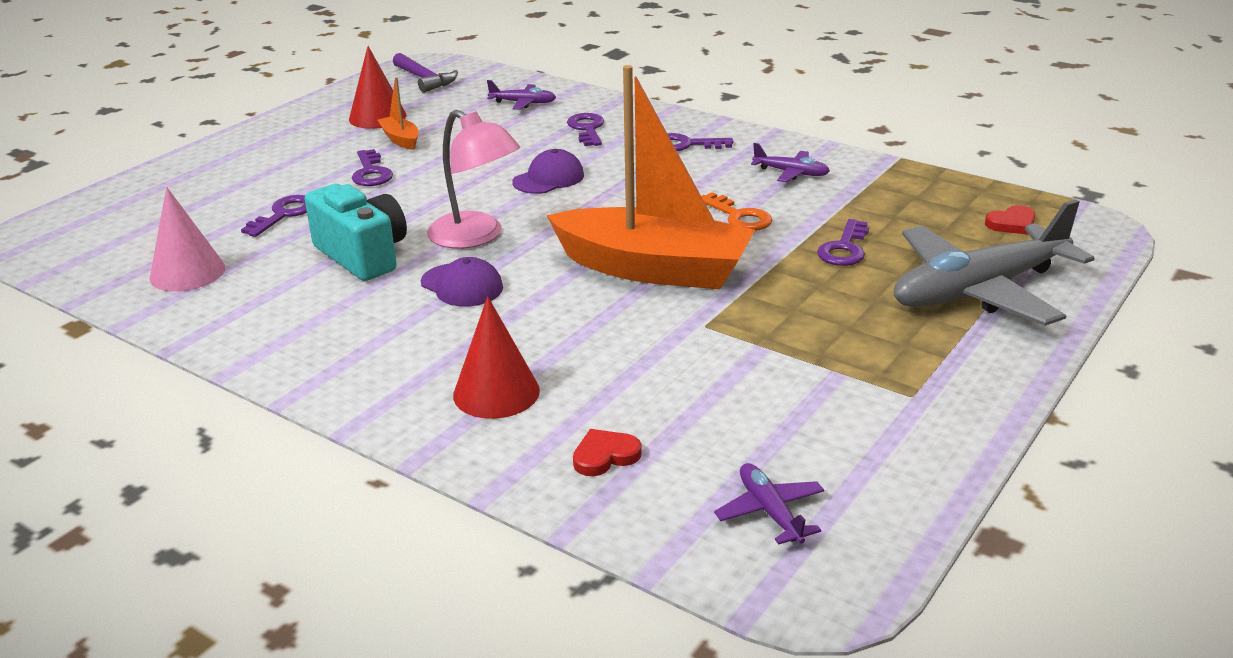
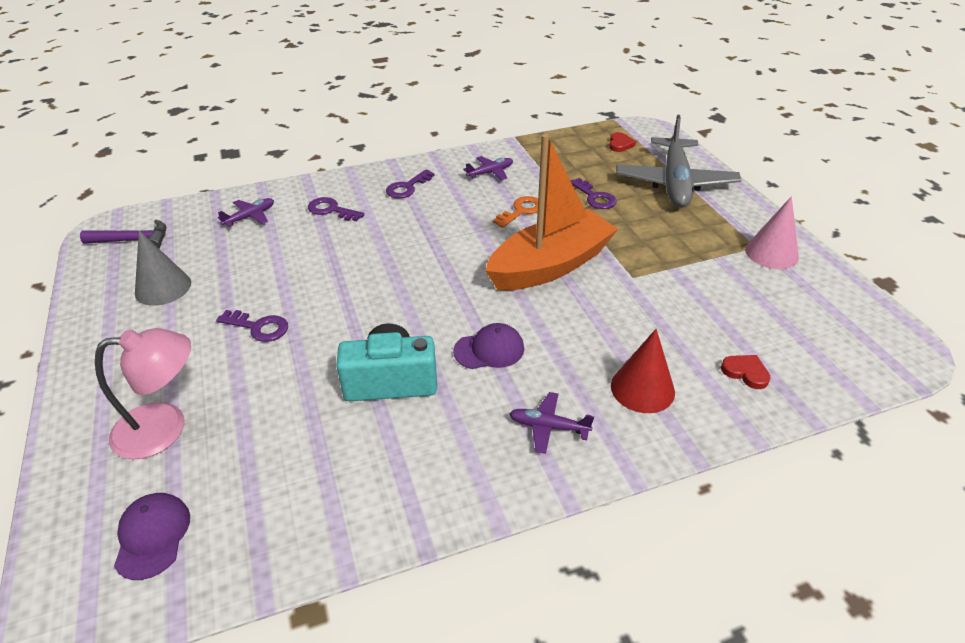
camera: 55 degrees left, 10 degrees up
(187, 272) = (300, 496): pink cone -> pink cone (771, 253)
(284, 214) = (267, 400): purple key -> none
(377, 117) = (163, 288): red cone -> grey cone
(400, 139) = (222, 292): orange boat -> none
(476, 237) = (427, 317): pink lamp -> pink lamp (165, 428)
(548, 179) = (382, 254): purple cap -> purple cap (152, 536)
(605, 456) = (745, 372): red heart -> red heart turned 120 degrees clockwise
(739, 217) = (521, 211): orange key -> orange key turned 45 degrees counterclockwise
(770, 511) = (833, 337): purple plane -> purple plane (548, 427)

